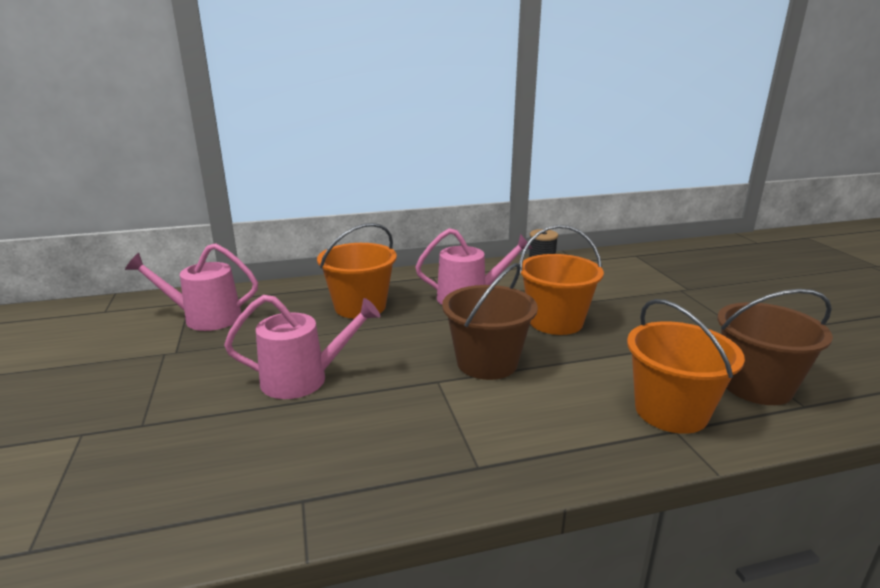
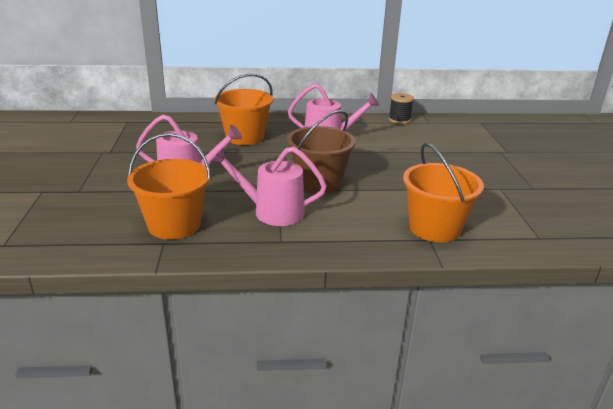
camera: 10 degrees right, 5 degrees up
(205, 318) = (135, 133): pink watering can -> pink watering can (272, 212)
(555, 322) = (385, 162): orange bucket -> orange bucket (174, 225)
(756, 386) = (511, 221): brown bucket -> none

